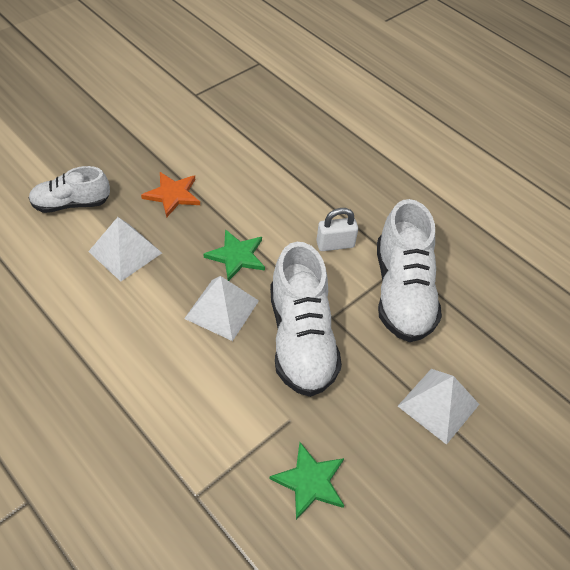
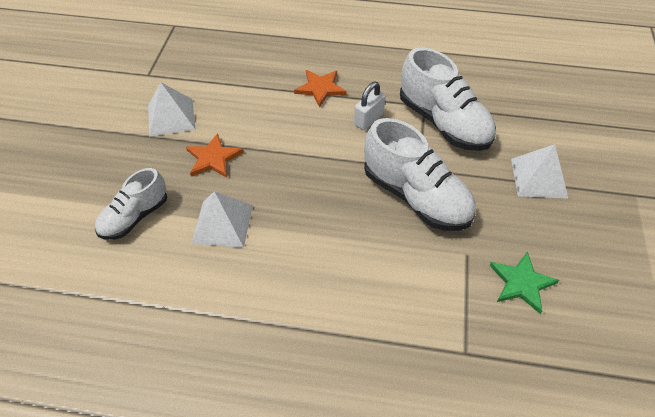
camera: 35 degrees left, 0 degrees up
(222, 309) = (341, 214): white pyramid -> white pyramid (171, 117)
(236, 256) = (310, 171): green star -> none
(323, 190) = (320, 88): none -> orange star

